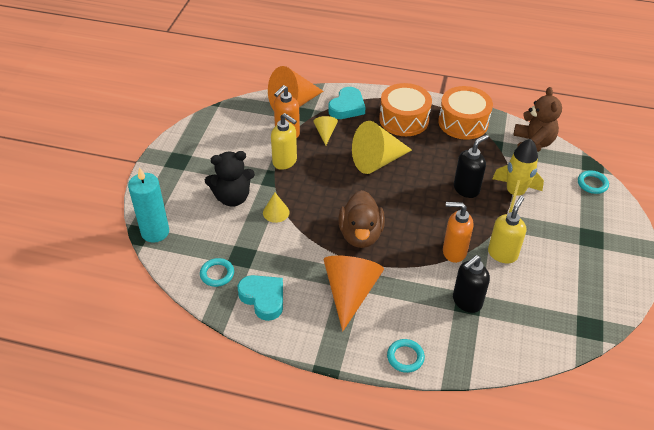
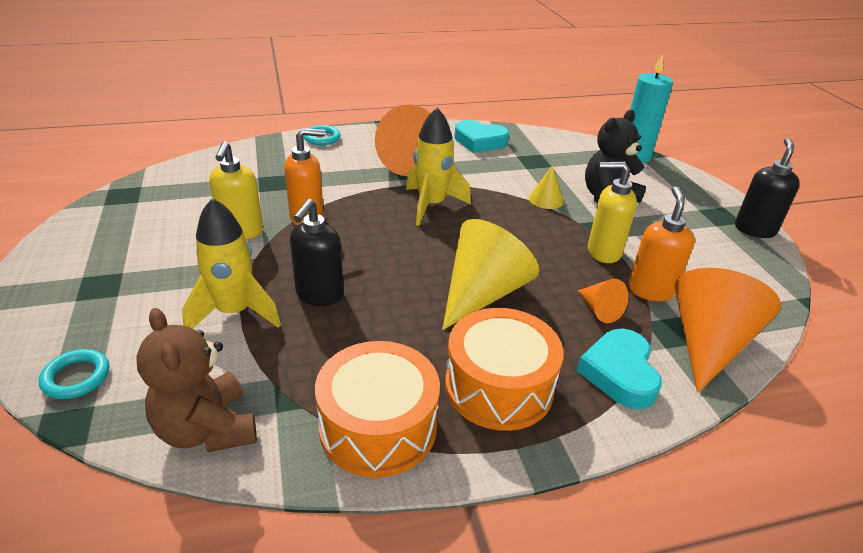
camera: 150 degrees right, 10 degrees down
(217, 274) = (539, 145): turquoise ring -> none
(325, 133) = (599, 310): yellow cone -> orange cone
(360, 234) = (431, 205): brown duck -> yellow rocket
(466, 302) = (275, 182): black soap dispenser -> black soap dispenser (754, 229)

